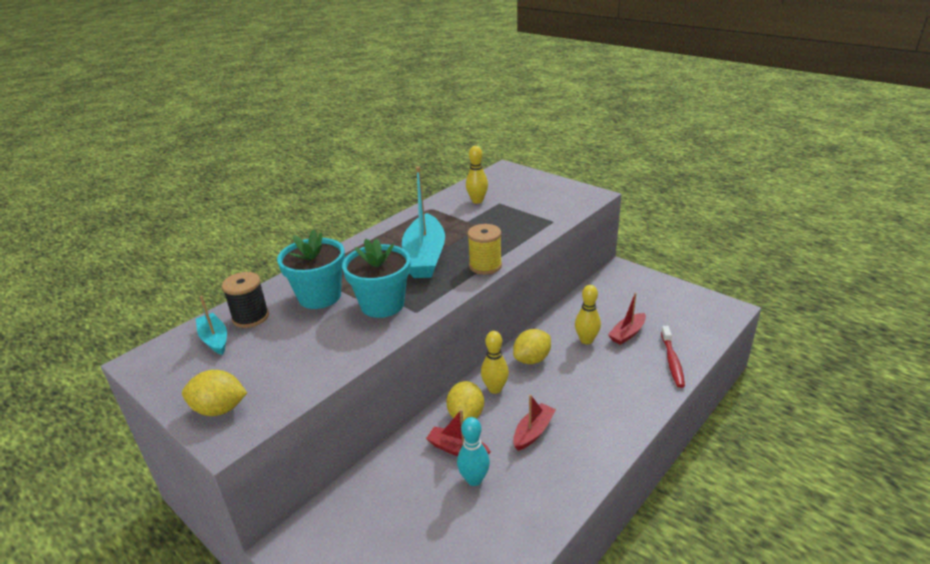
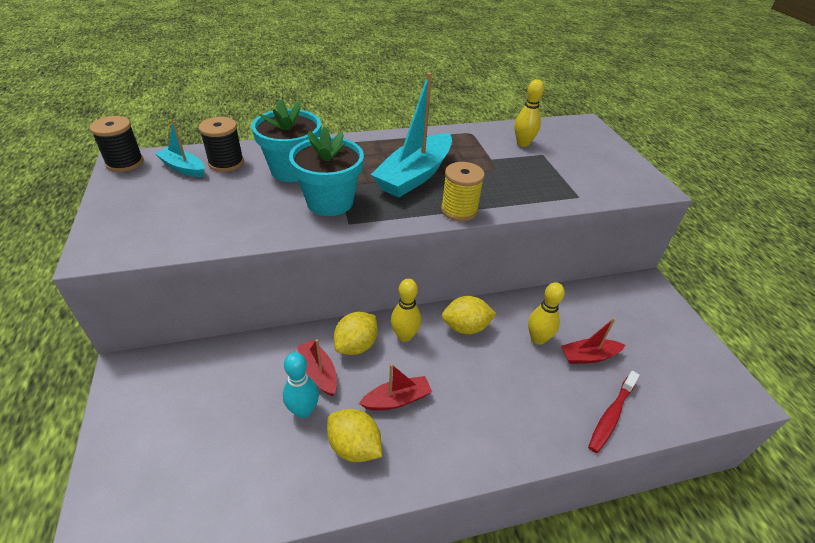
camera: 30 degrees right, 10 degrees up
(146, 362) = (125, 163): none -> black spool
(214, 339) = (183, 168): turquoise boat -> turquoise boat turned 60 degrees counterclockwise
(219, 409) = (118, 227): yellow lemon -> yellow lemon (354, 446)

